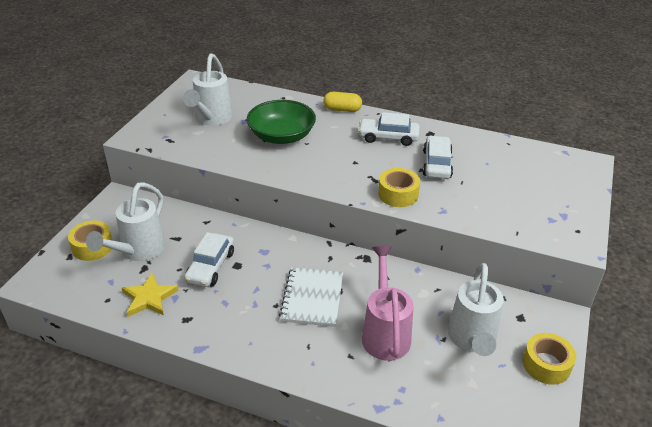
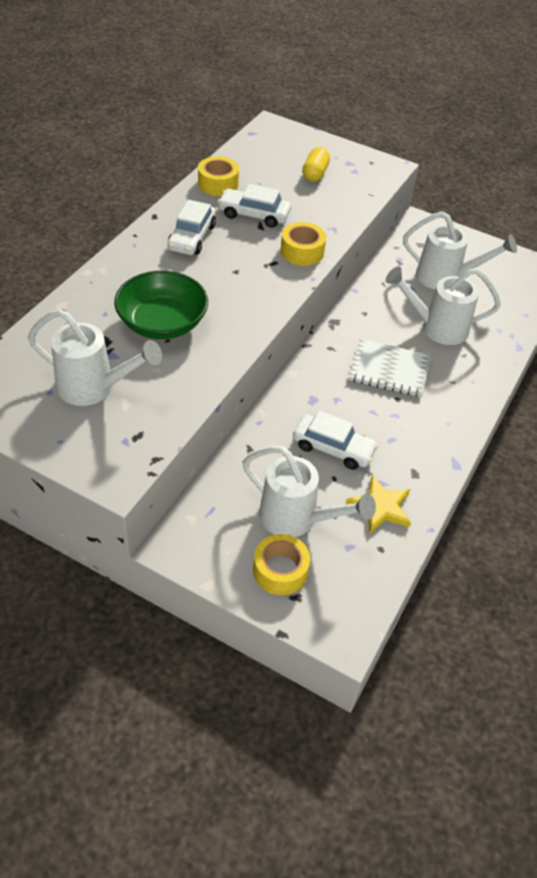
camera: 85 degrees left, 10 degrees up
(342, 109) = (115, 262): yellow capsule -> yellow capsule (315, 173)
(385, 332) = (436, 327): pink watering can -> white watering can
(546, 364) = (471, 245): yellow tape -> yellow tape (218, 184)

